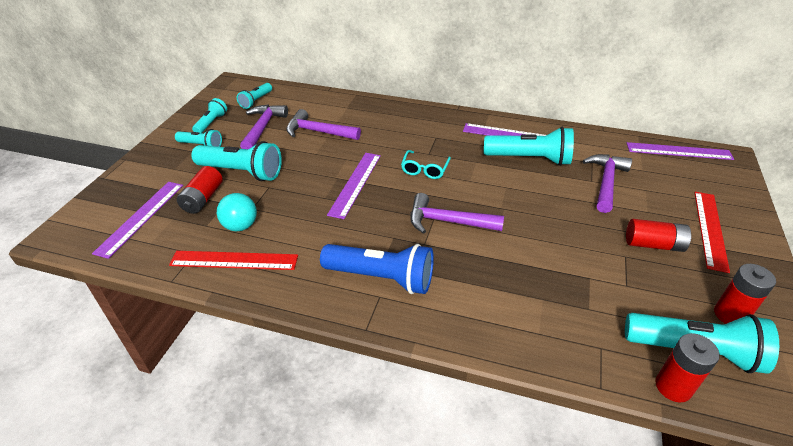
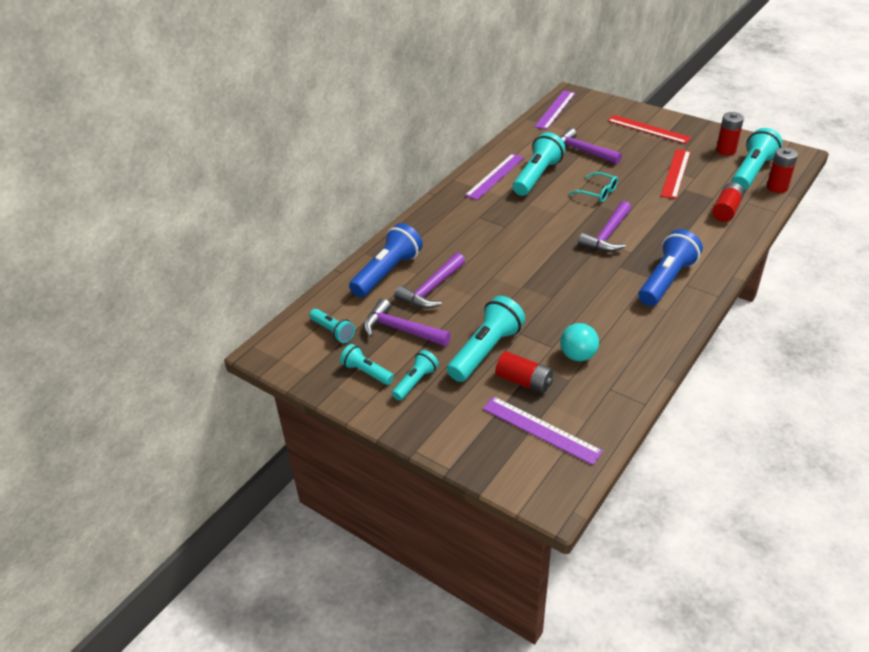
camera: 70 degrees left, 0 degrees up
(234, 260) = (626, 362): red ruler -> red ruler (676, 173)
(334, 108) = (387, 272): none -> blue flashlight
(355, 184) = (536, 276): purple ruler -> none
(425, 169) = (530, 233): turquoise glasses -> turquoise glasses (598, 192)
(653, 244) = (658, 155): red battery -> red battery (726, 210)

